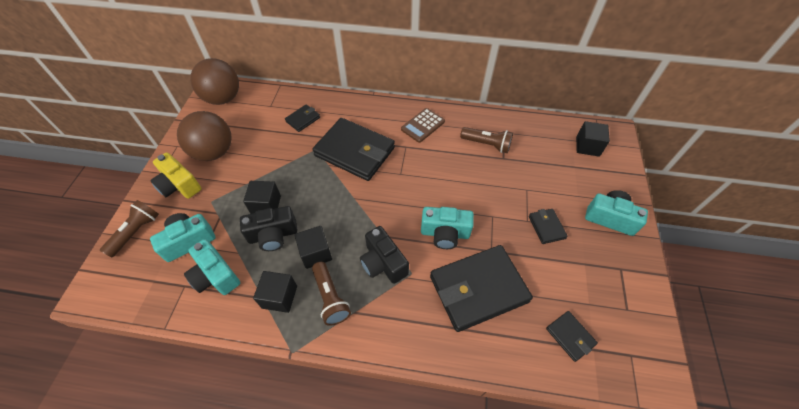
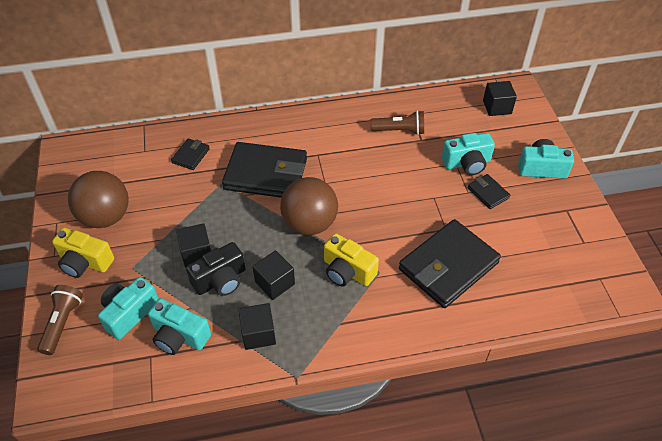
camera: 20 degrees left, 5 degrees down
(223, 98) = (83, 157): brown ball -> brown ball (309, 223)
(330, 298) = (310, 318): brown flashlight -> none
(383, 263) = (347, 271): black camera -> yellow camera
(423, 125) = (326, 128): brown calculator -> none
(445, 233) = (395, 226): turquoise camera -> turquoise camera (467, 163)
(570, 336) = (544, 280): black wallet -> none

